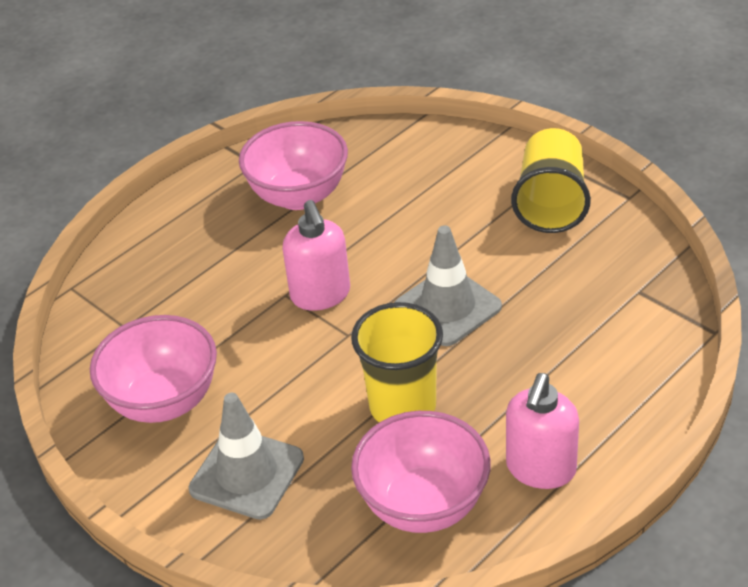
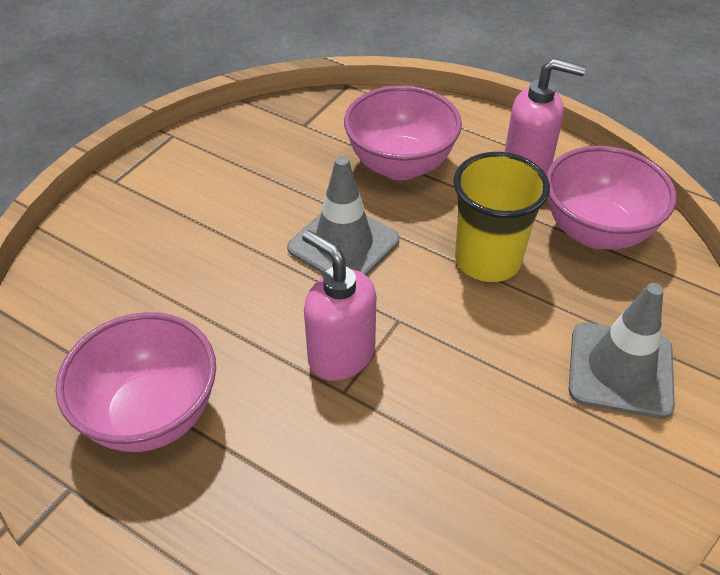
camera: 105 degrees left, 5 degrees up
(164, 401) = (551, 481): pink bowl -> pink bowl (400, 165)
(321, 295) = (340, 355): pink soap dispenser -> pink soap dispenser turned 105 degrees counterclockwise
(551, 203) = (178, 184): yellow cup -> none

